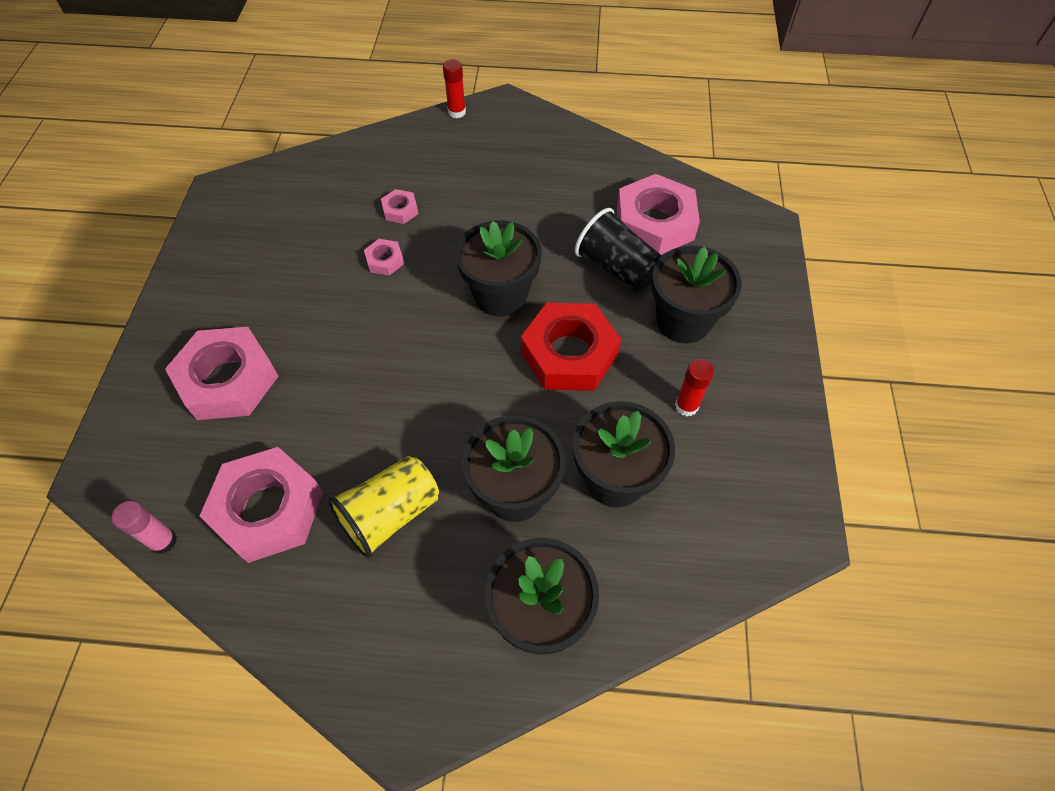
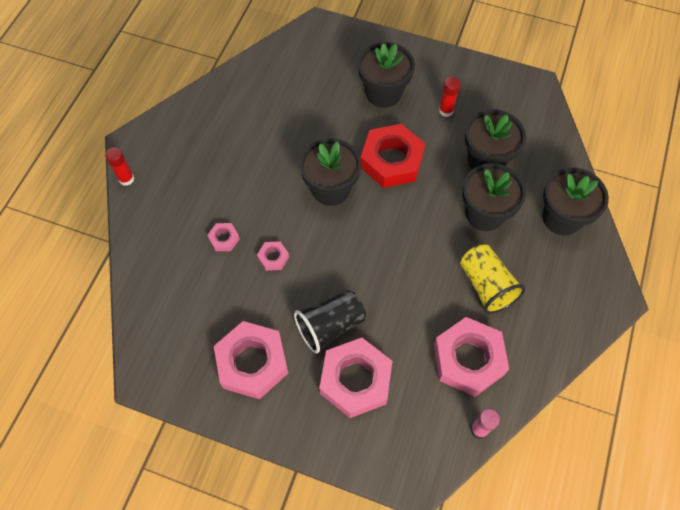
camera: 75 degrees left, 5 degrees up
(616, 269) = (329, 116): black cup -> black cup (330, 326)
(654, 223) = (296, 83): pink nut -> pink nut (252, 363)

